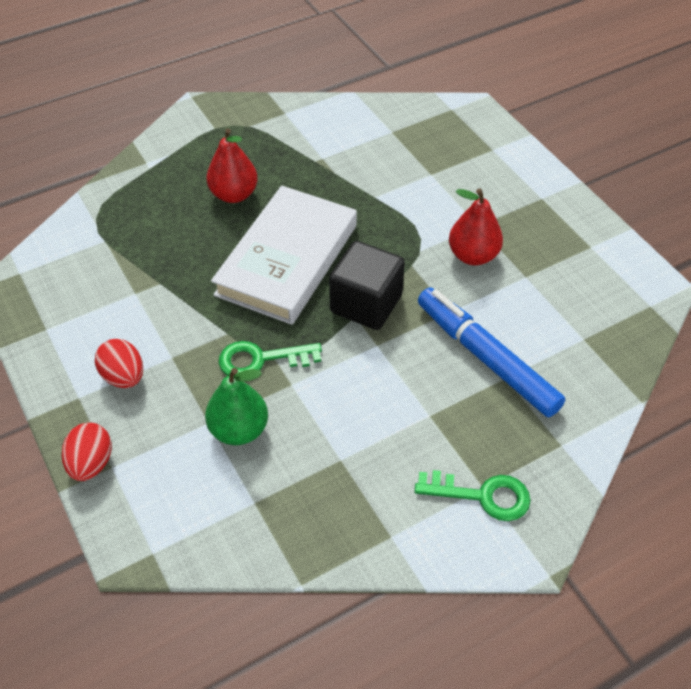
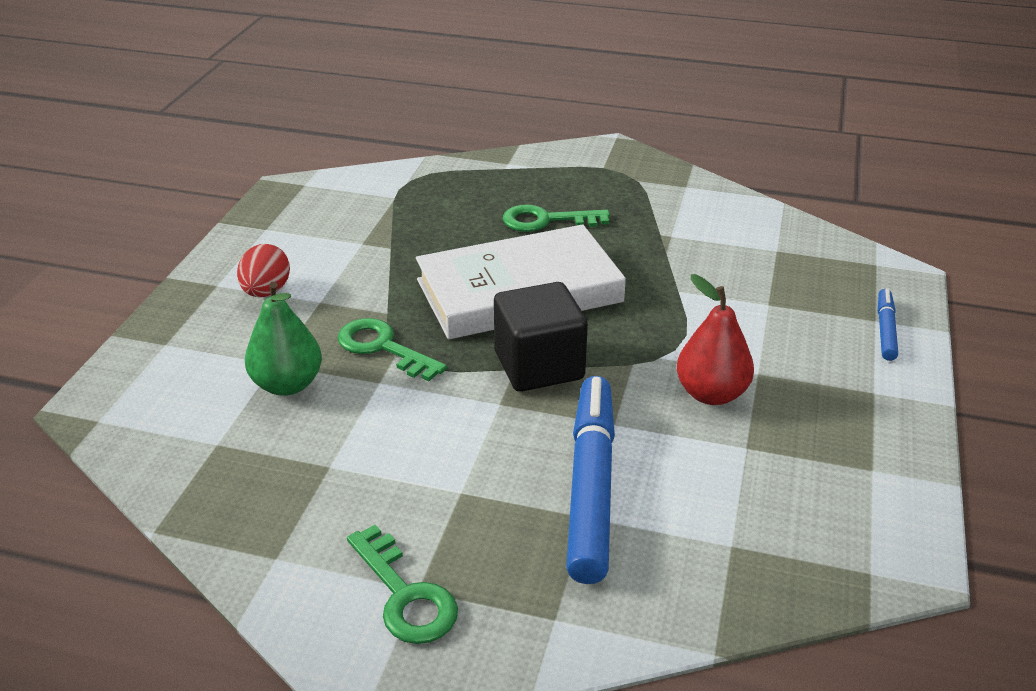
camera: 45 degrees right, 15 degrees down
(91, 463) = (156, 332): red egg -> none
(234, 194) = (546, 220): red pear -> green key
(504, 153) = (885, 330): none -> blue marker

